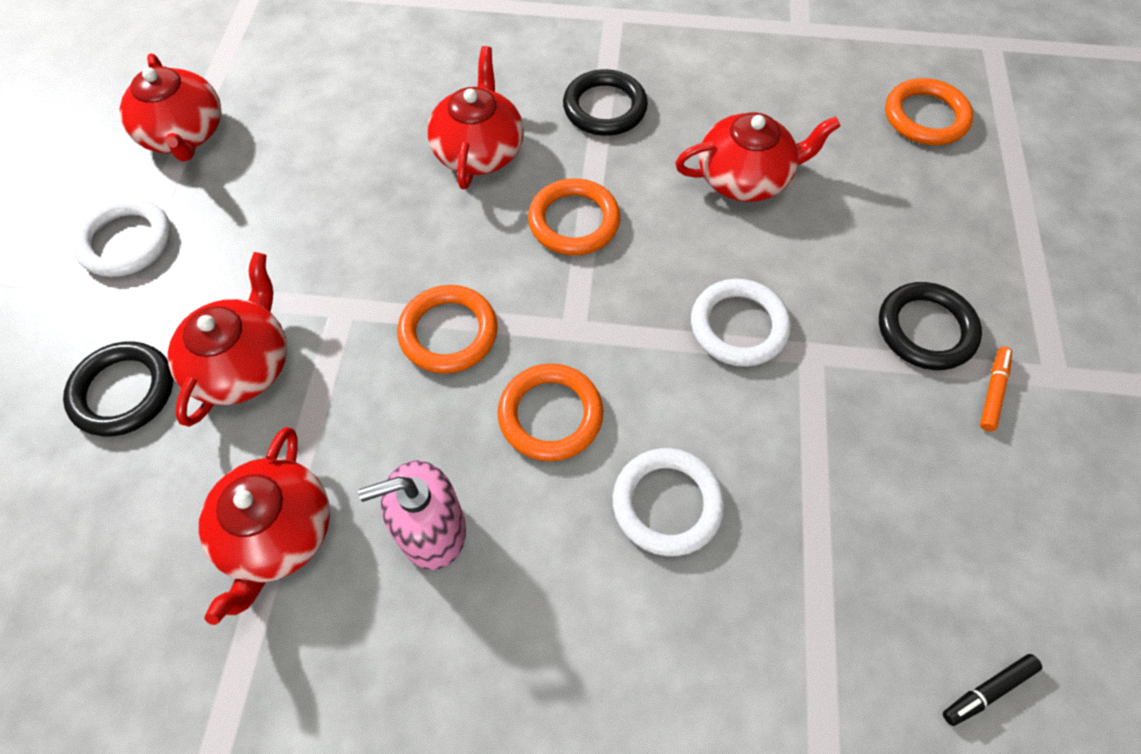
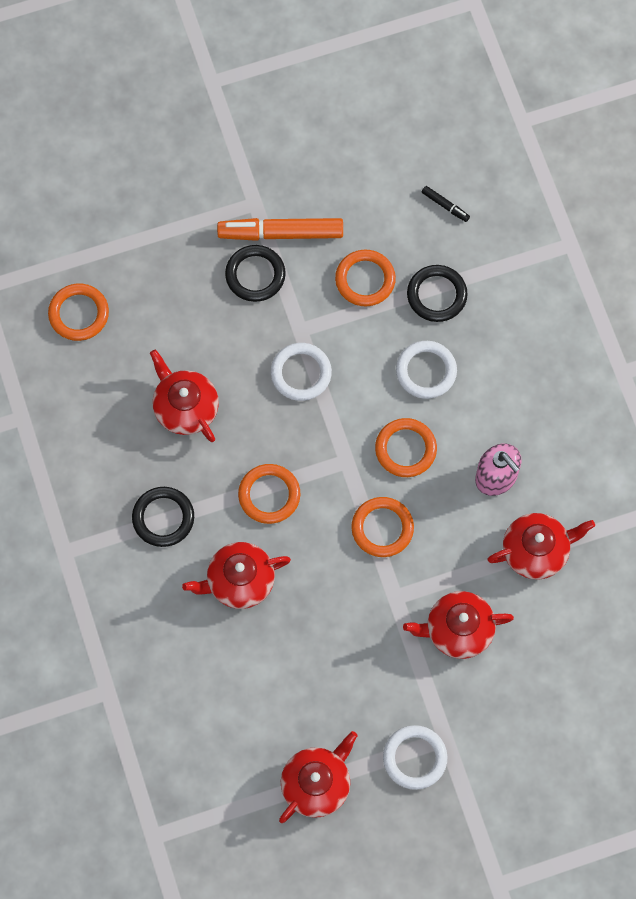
camera: 115 degrees left, 10 degrees up
(123, 392) = (506, 684): black ring -> black ring (436, 295)
(870, 481) = (365, 280): none -> orange ring
(992, 391) = (281, 233): orange marker -> orange marker, size x2.27

